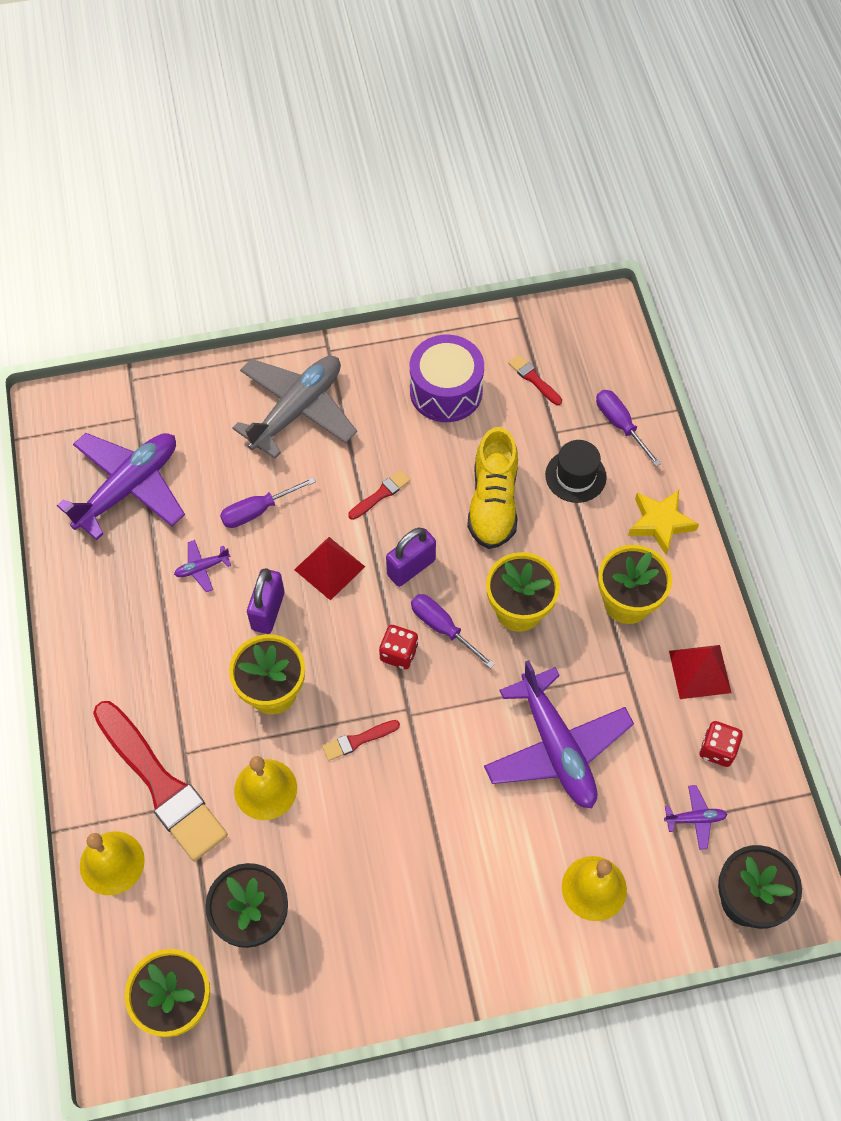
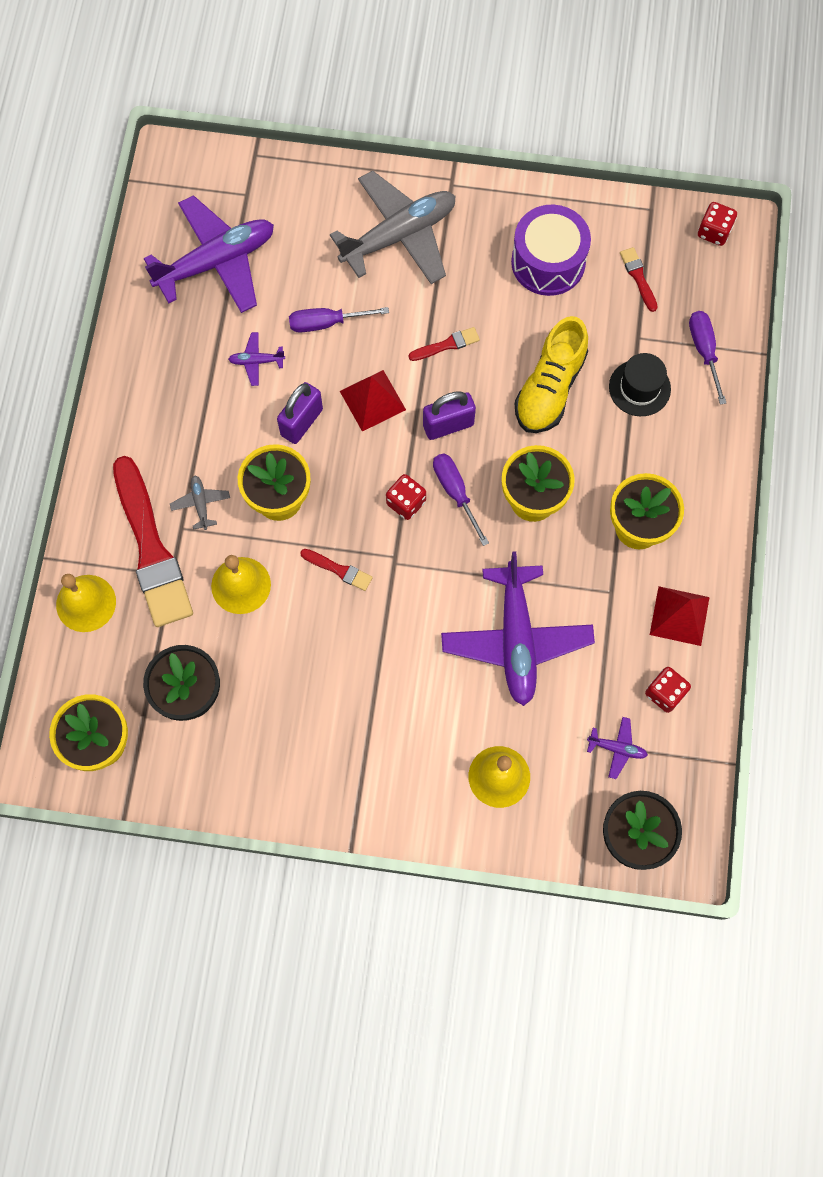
camera: 20 degrees right, 10 degrees up
(196, 723) = (201, 504): none -> grey plane
(358, 740) = (339, 570): red brush -> red brush turned 150 degrees counterclockwise
(585, 319) = (714, 232): none -> red dice
(660, 523) = (702, 461): yellow star -> none

